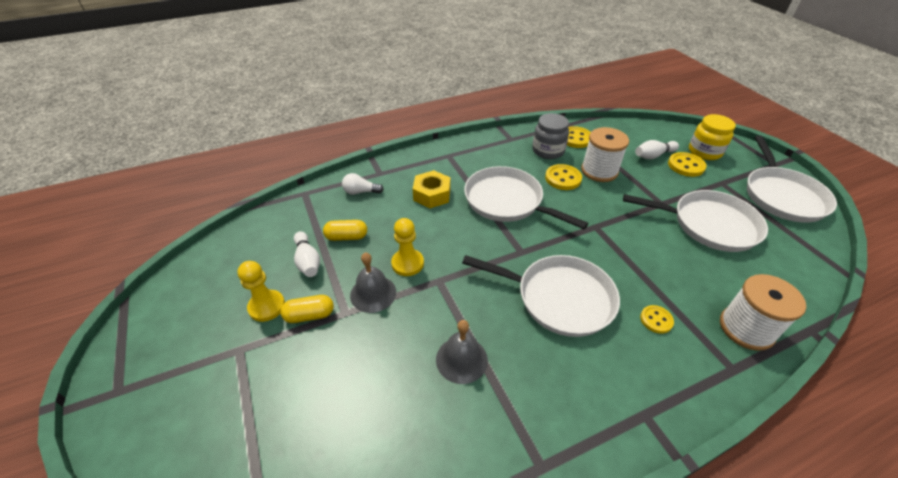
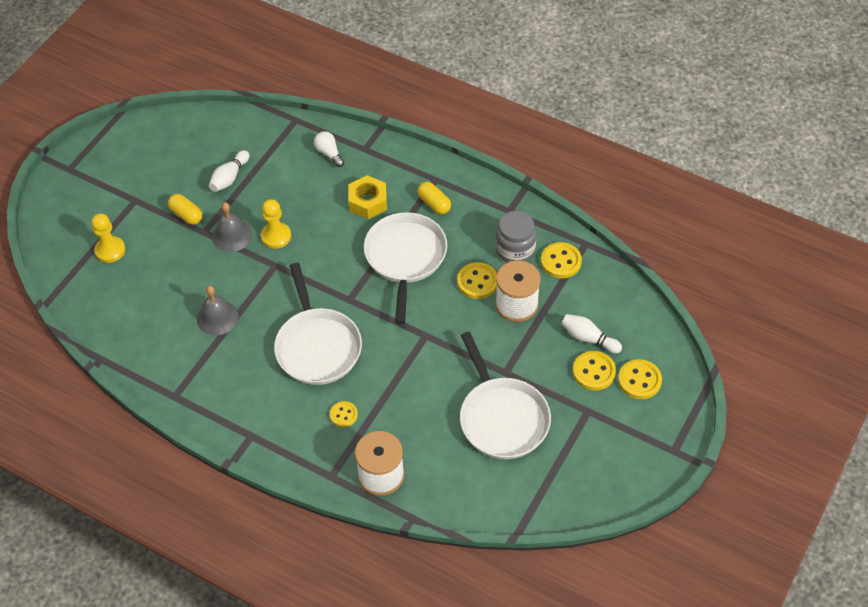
camera: 55 degrees right, 10 degrees up
(267, 306) = (175, 187): yellow pawn -> yellow pawn (110, 250)
(346, 237) = (271, 182): yellow capsule -> yellow capsule (434, 204)
(704, 152) = (639, 380): yellow jar -> yellow button
(782, 196) = (608, 467): white pan -> none

